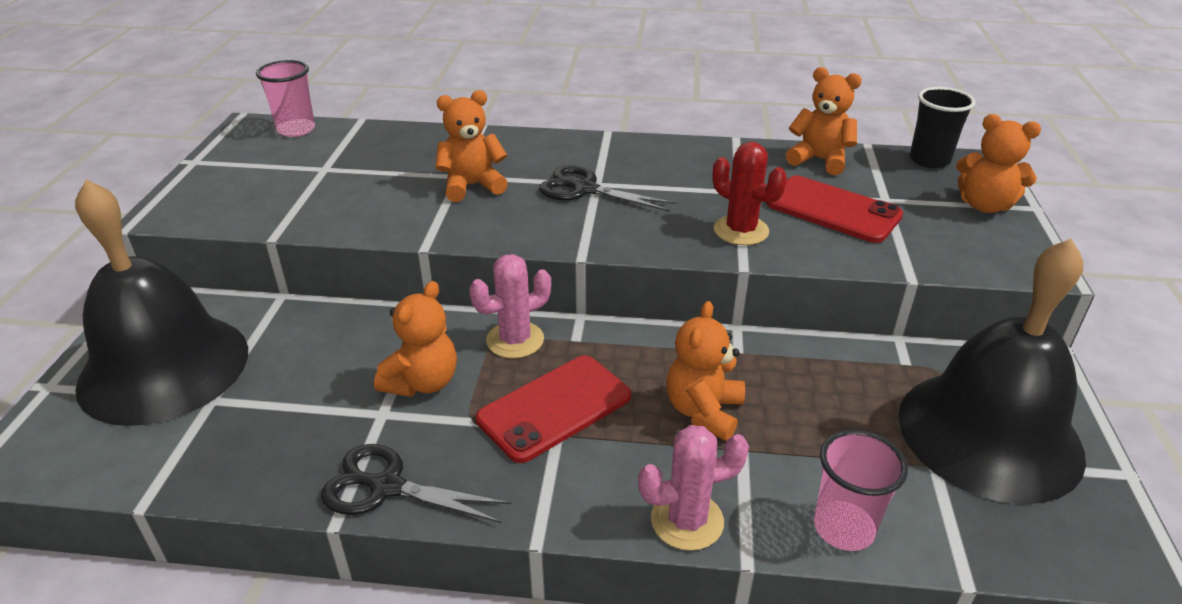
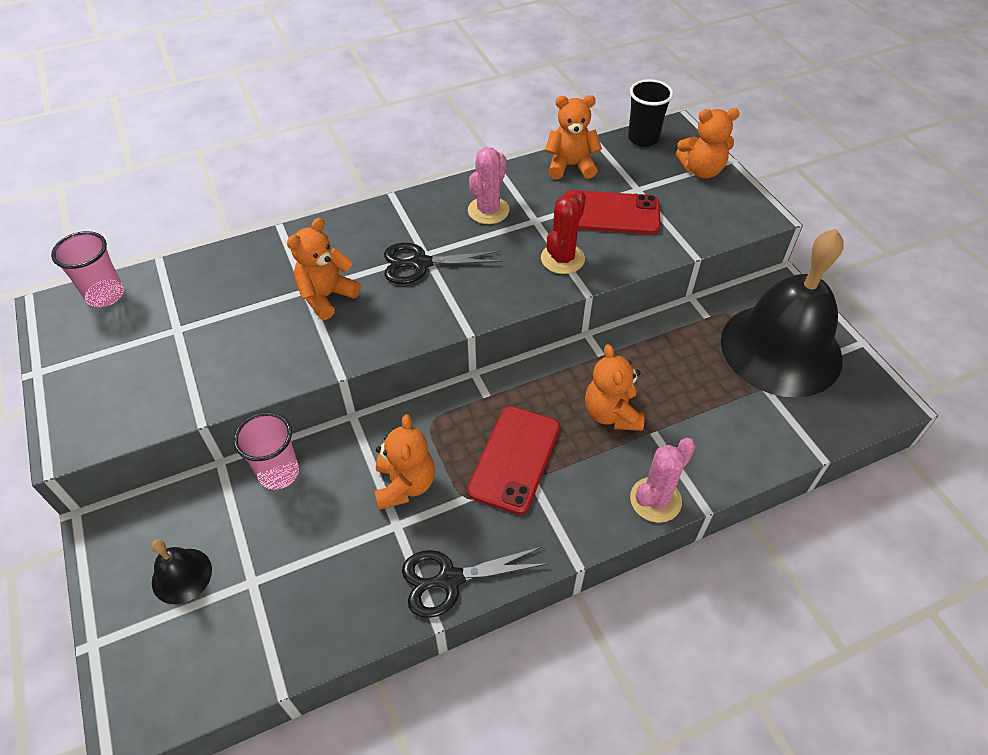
camera: 30 degrees left, 15 degrees up
(164, 367) = (182, 575): black bell -> black bell, size x0.40
(515, 340) = (443, 416): pink cactus -> pink cactus (488, 210)
(741, 231) = (562, 259): red cactus -> red cactus turned 75 degrees counterclockwise
(843, 528) = (743, 457): pink cup -> pink cup (278, 473)

